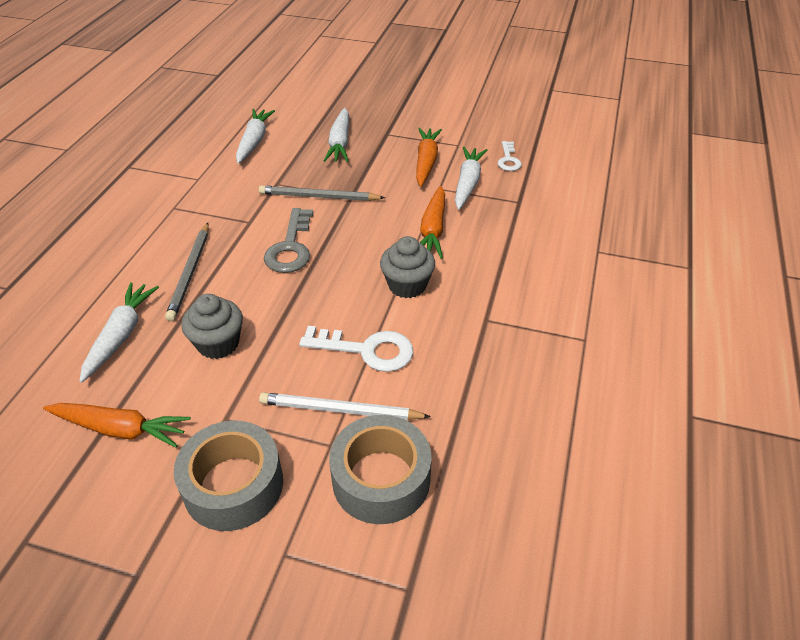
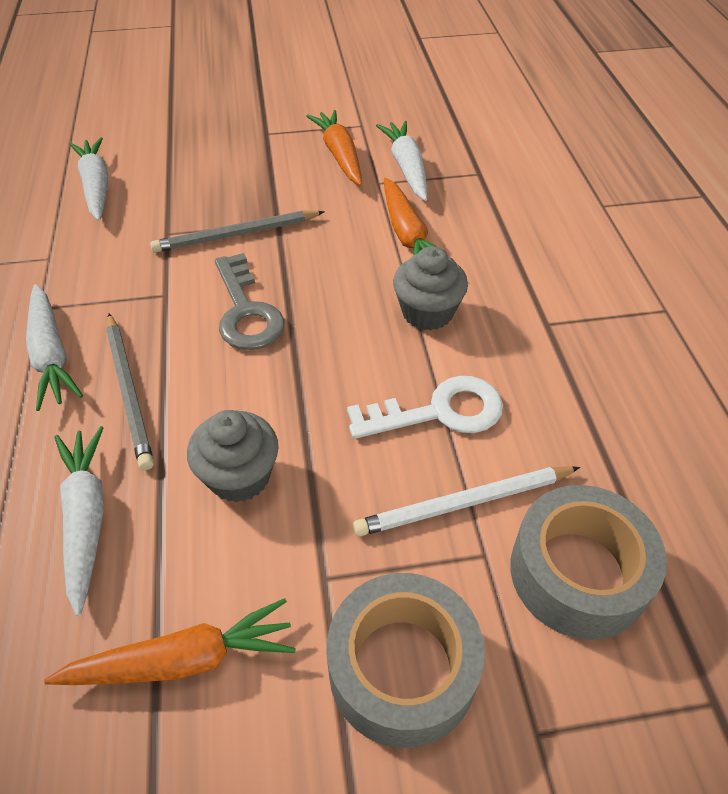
camera: 25 degrees left, 5 degrees up
(340, 143) = (214, 159): white carrot -> white carrot (51, 355)
(508, 160) = (432, 128): white key -> none

